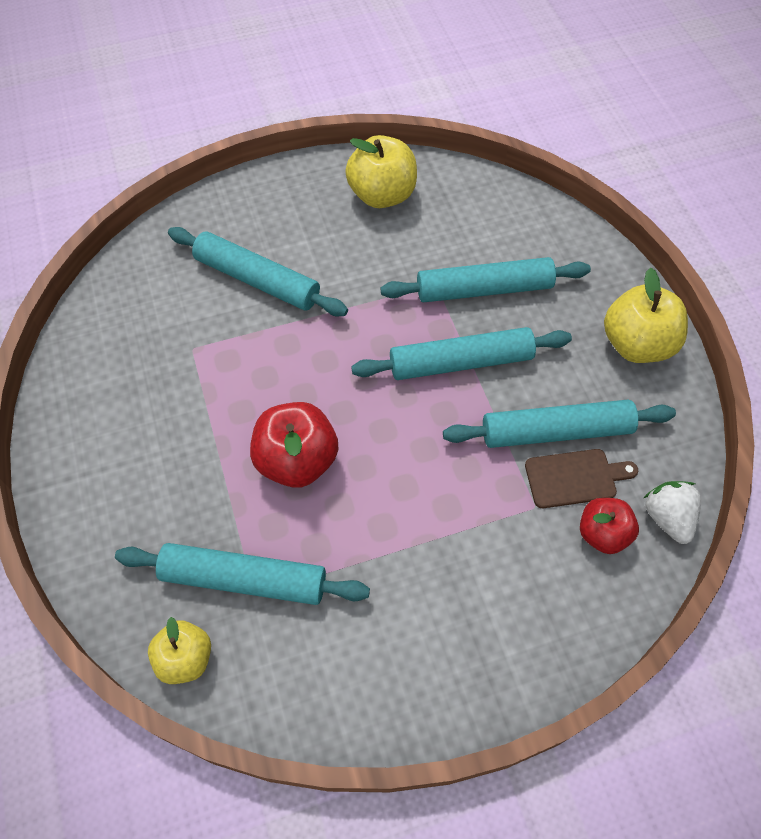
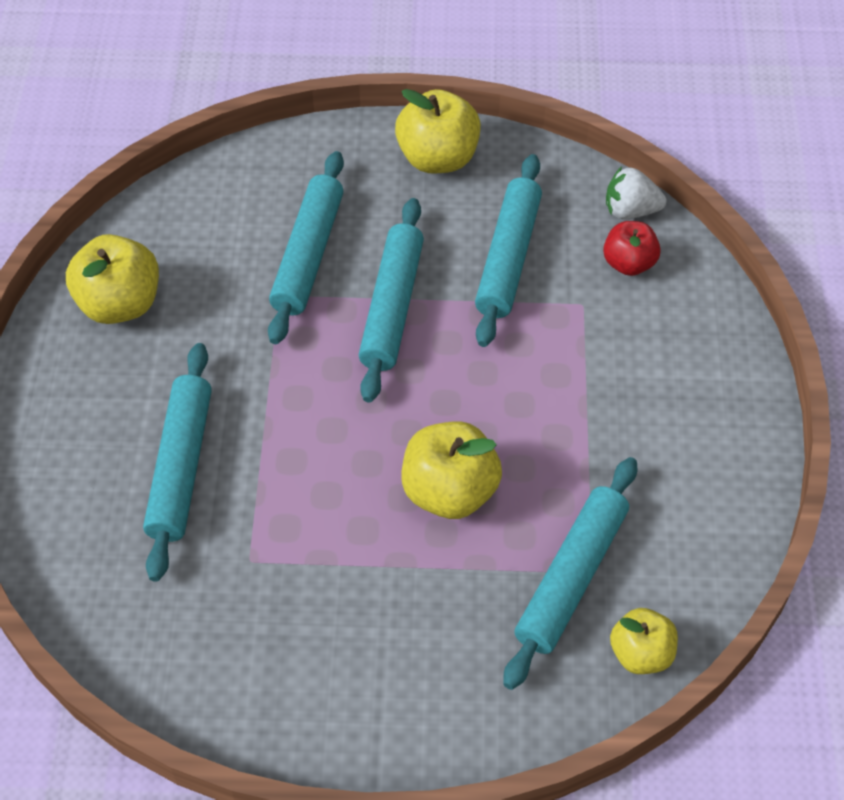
camera: 70 degrees left, 5 degrees down
(257, 280) = (181, 467): turquoise rolling pin -> turquoise rolling pin turned 45 degrees counterclockwise
(297, 460) = (449, 491): red apple -> yellow apple
(575, 478) = (564, 262): brown cutting board -> none

